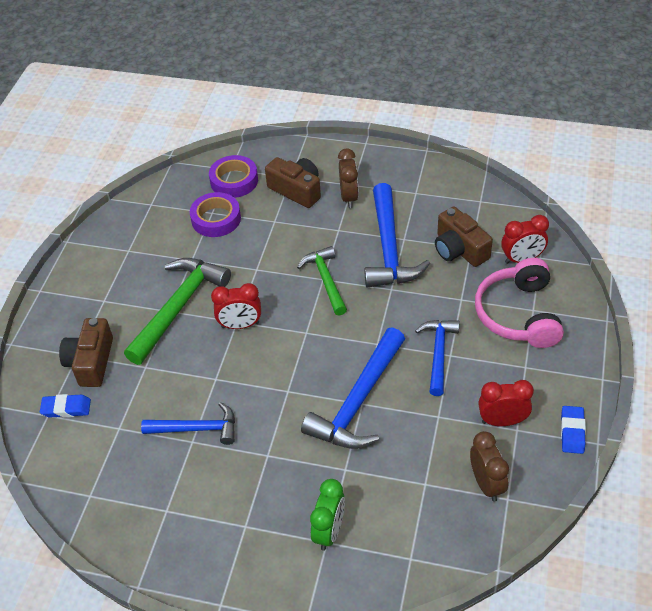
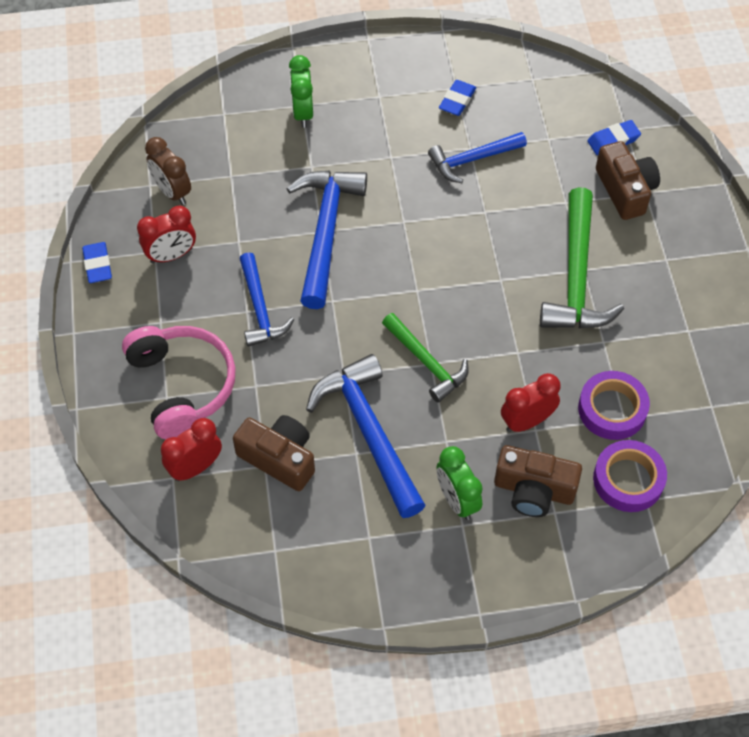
camera: 155 degrees right, 10 degrees up
(174, 495) = (457, 101): none -> blue eraser
(240, 325) = (494, 276): red clock -> red clock (526, 421)
(349, 197) = (457, 500): brown clock -> green clock

